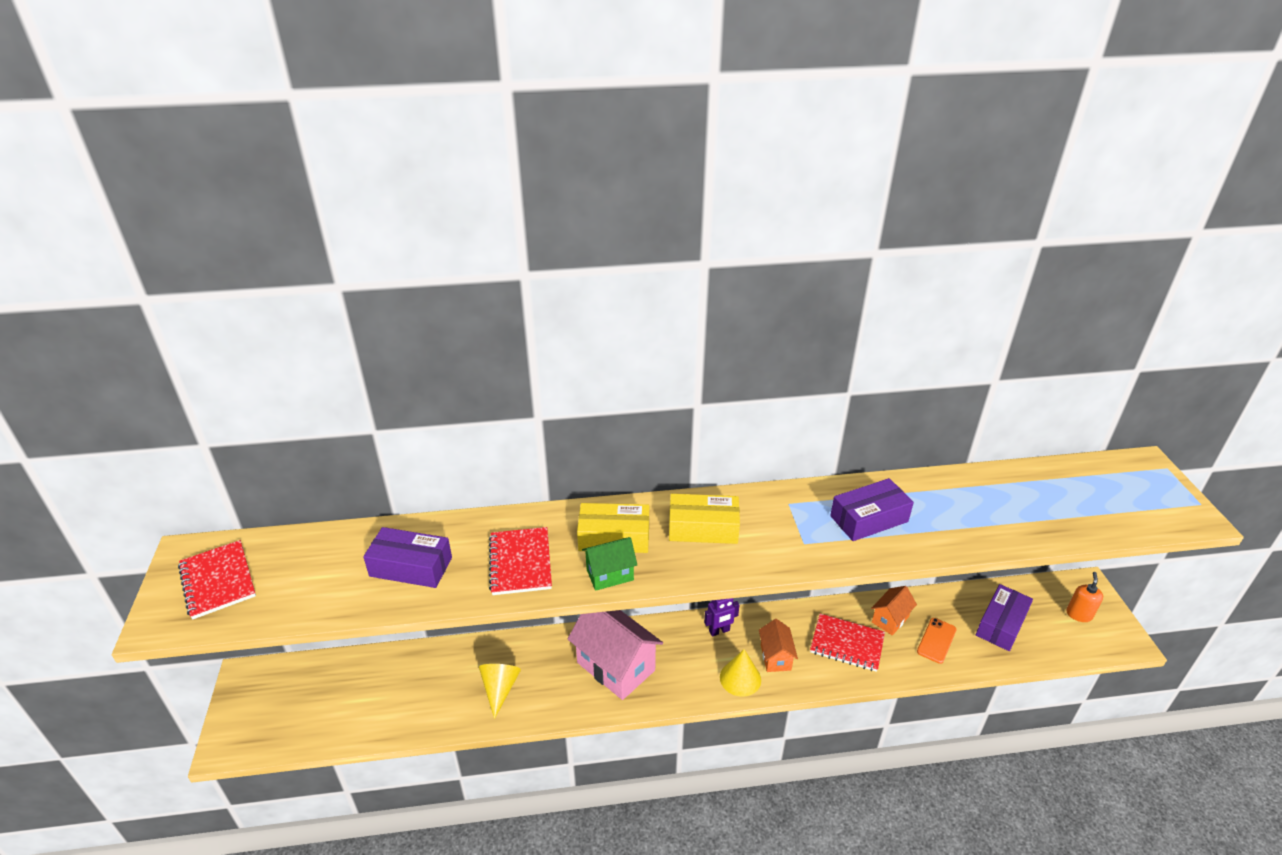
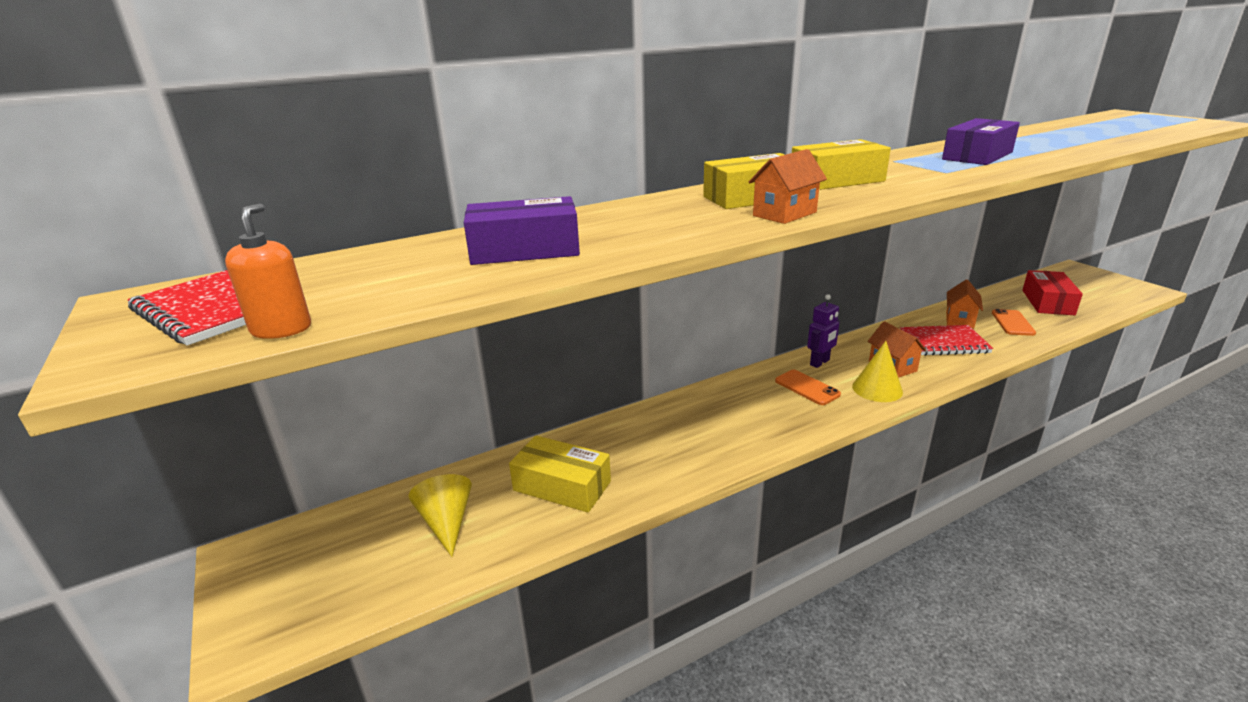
camera: 20 degrees left, 10 degrees down
(449, 690) = (562, 486): none -> yellow box
(500, 689) = (626, 467): yellow cone -> yellow cone (446, 522)
(520, 562) = (667, 225): red notebook -> none
(610, 574) = (784, 214): green house -> orange house
(615, 666) = (742, 413): pink house -> none
(685, 656) = (807, 388): none -> orange phone
(1001, 624) = (1047, 302): purple box -> red box
(1079, 614) = (1094, 284): orange soap dispenser -> orange soap dispenser (281, 329)

